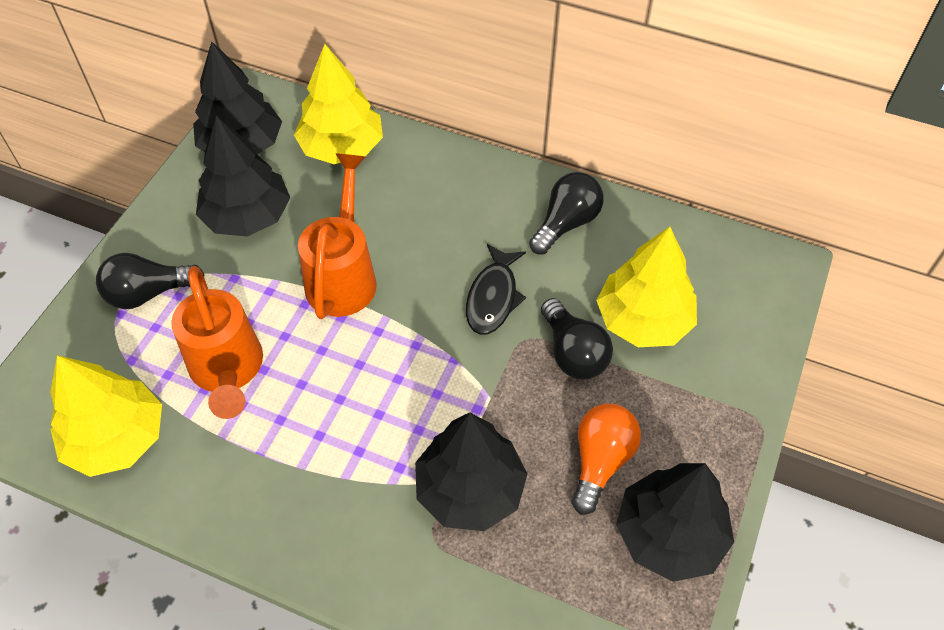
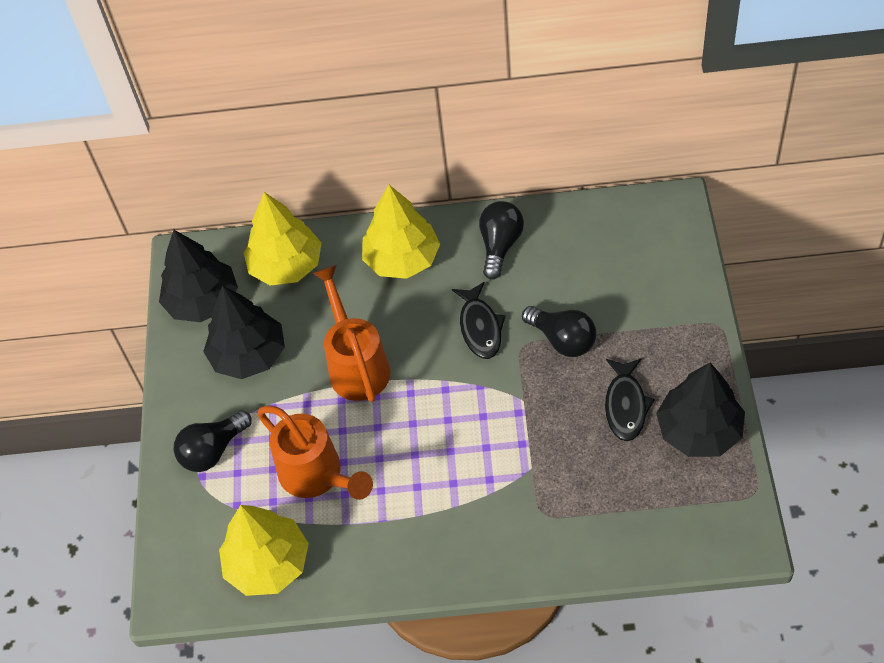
camera: 20 degrees left, 0 degrees up
(470, 489) = (548, 469): black tree -> none
(600, 461) = (625, 405): orange light bulb -> black fish
(643, 320) = (598, 292): yellow tree -> yellow tree (402, 259)

